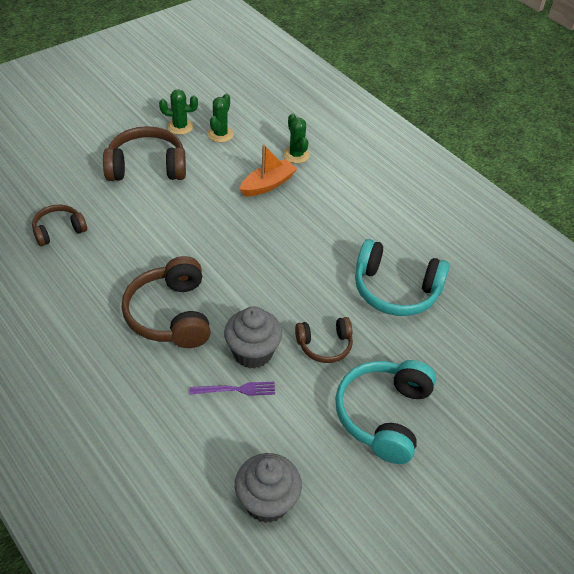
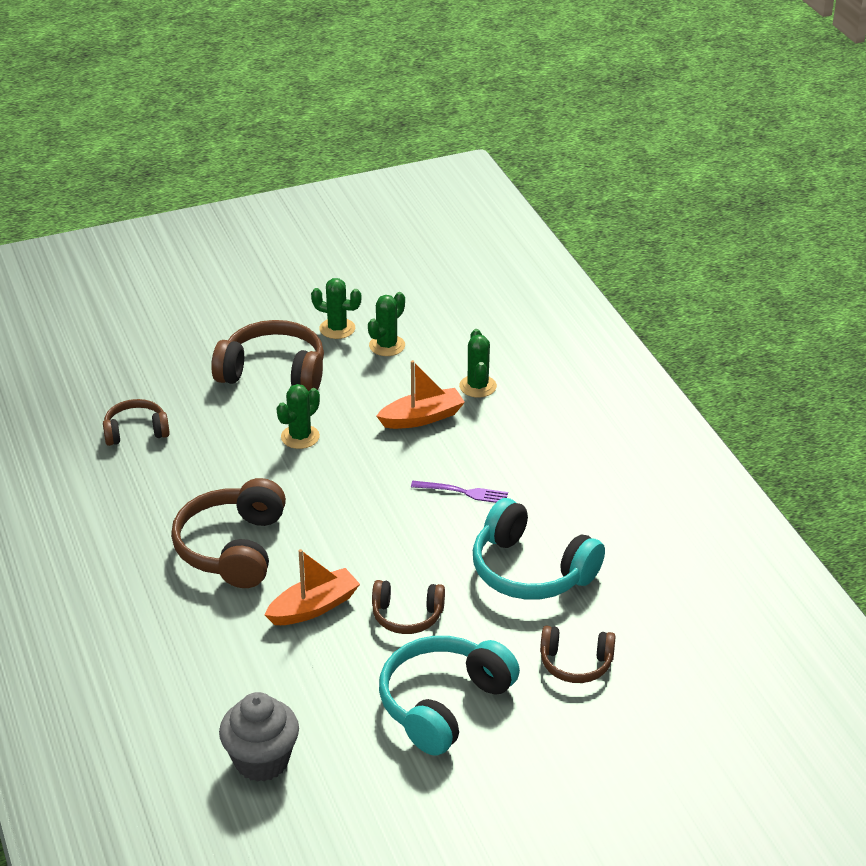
camera: 20 degrees right, 10 degrees down
(186, 214) = (300, 437): none -> green cactus
(236, 389) = (277, 642): purple fork -> purple fork (463, 492)
(252, 353) = (313, 607): grey cupcake -> orange boat
(461, 359) = (575, 664): none -> brown headphones

